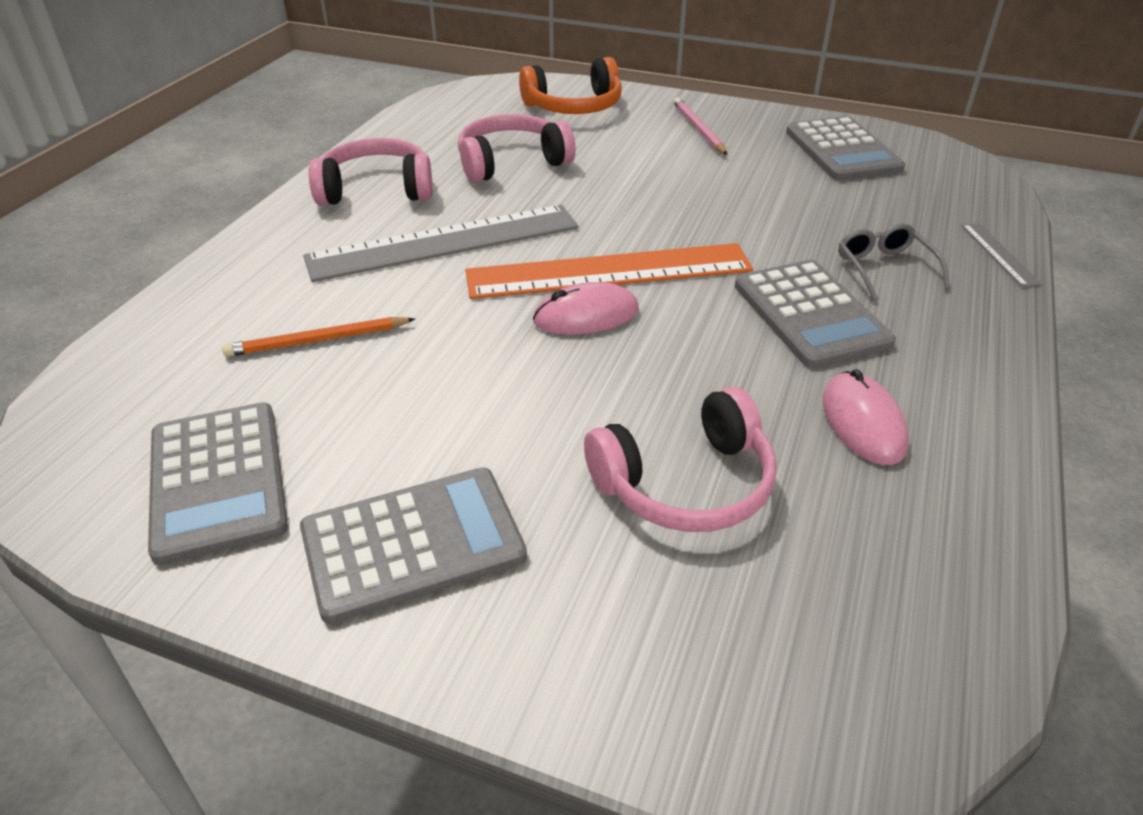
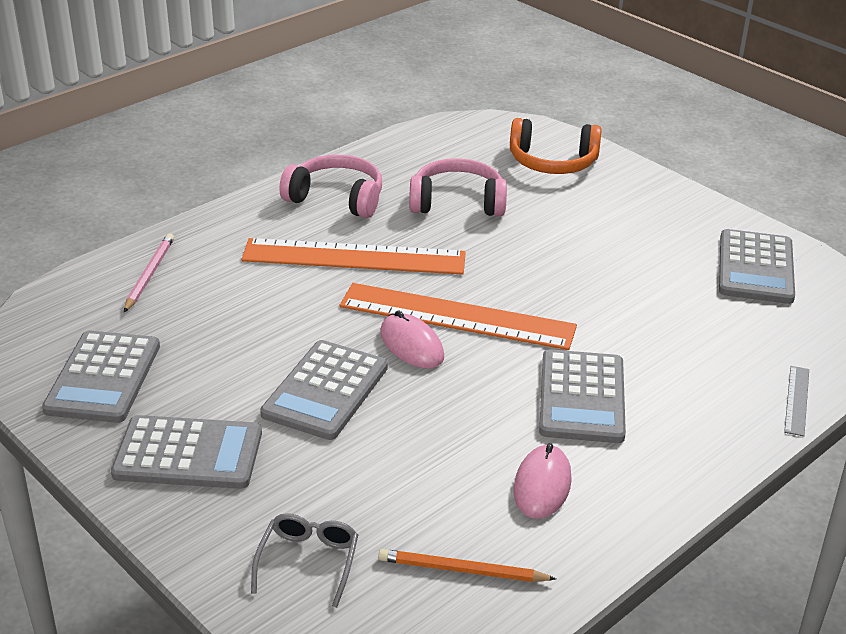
camera: 25 degrees right, 5 degrees down
(318, 340) = (218, 306): orange pencil -> orange pencil (462, 570)
(444, 242) = (354, 257): grey ruler -> orange ruler
(530, 398) = (326, 391): none -> grey calculator
(586, 315) = (411, 345): pink mouse -> pink mouse turned 45 degrees clockwise
(686, 484) = (381, 480): pink headphones -> none
(698, 129) = (643, 212): pink pencil -> pink pencil (149, 274)
(884, 269) = (680, 381): grey glasses -> grey glasses (308, 562)

